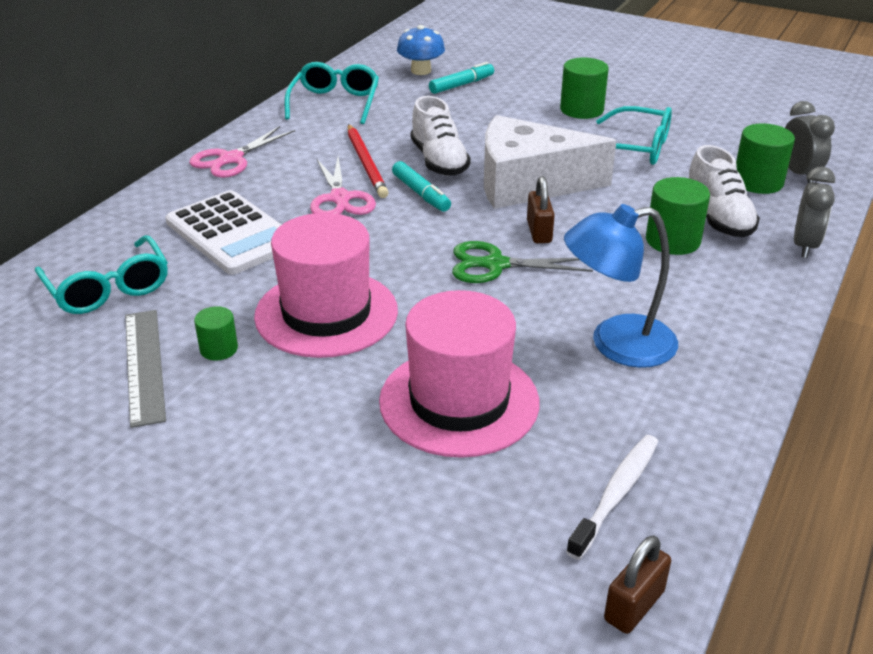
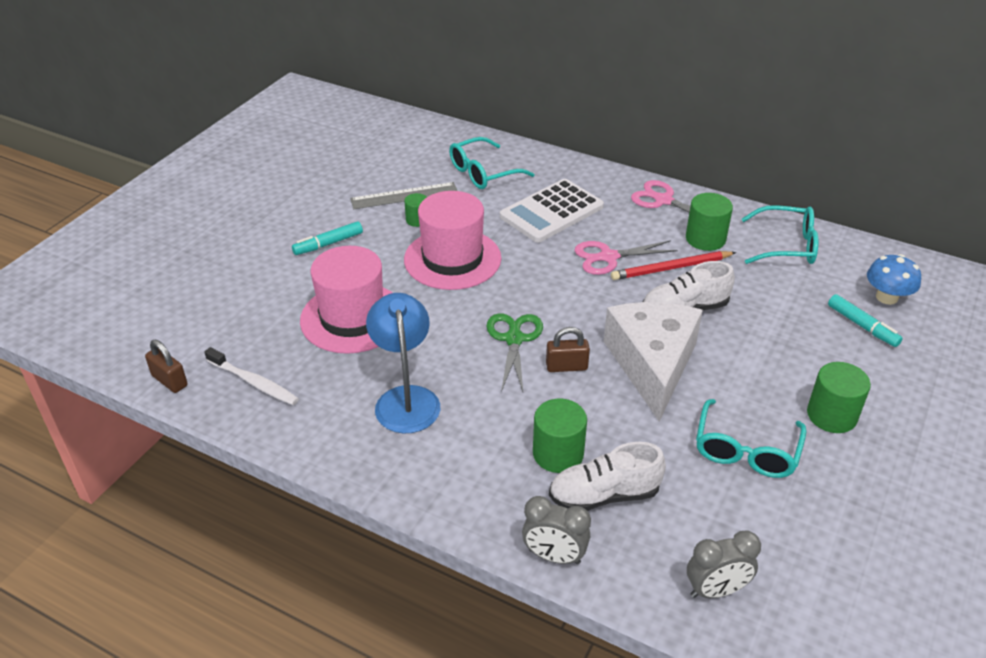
camera: 90 degrees right, 5 degrees up
(421, 193) = (623, 299): turquoise marker -> turquoise marker (328, 244)
(758, 182) = (687, 545): green cylinder -> green cylinder (705, 239)

